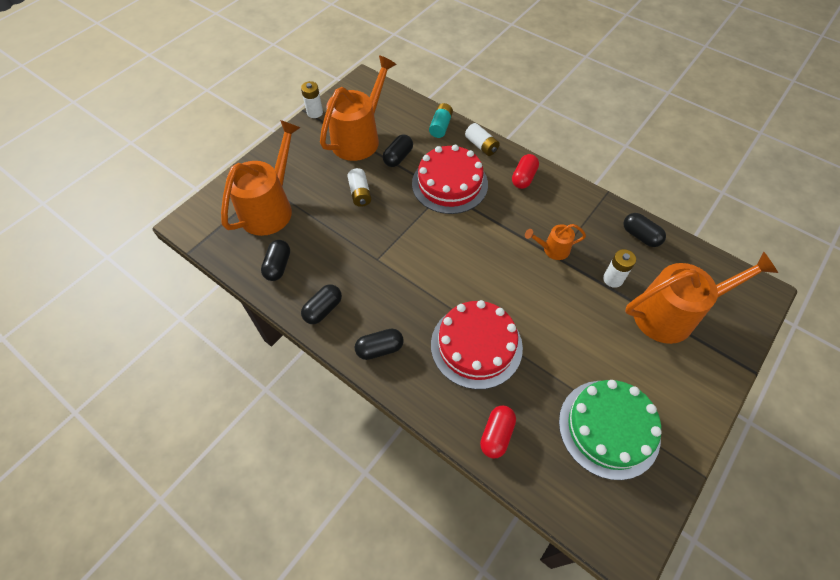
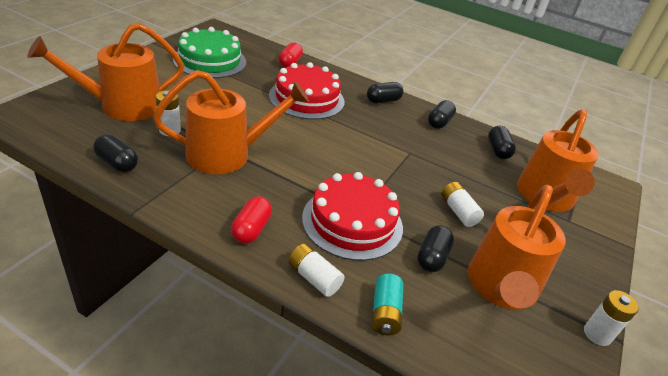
camera: 165 degrees right, 20 degrees down
(552, 249) = (228, 154): orange watering can -> orange watering can, size x2.10

